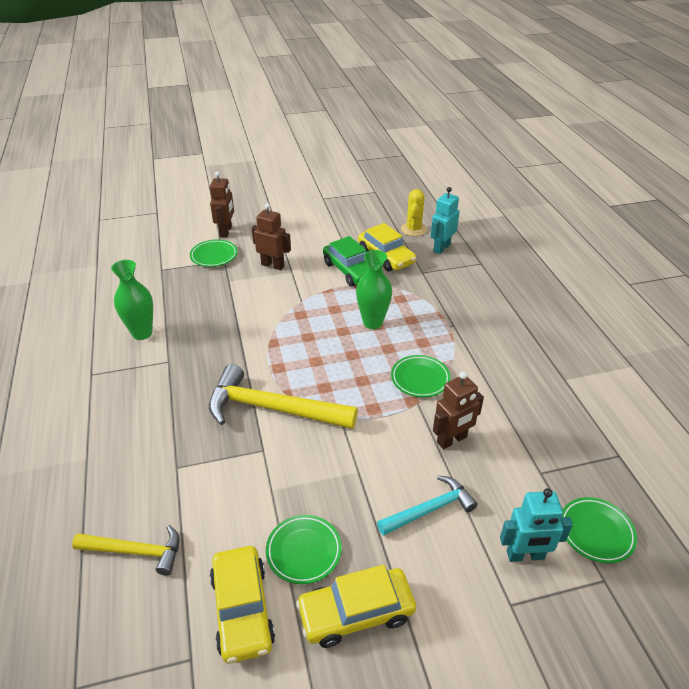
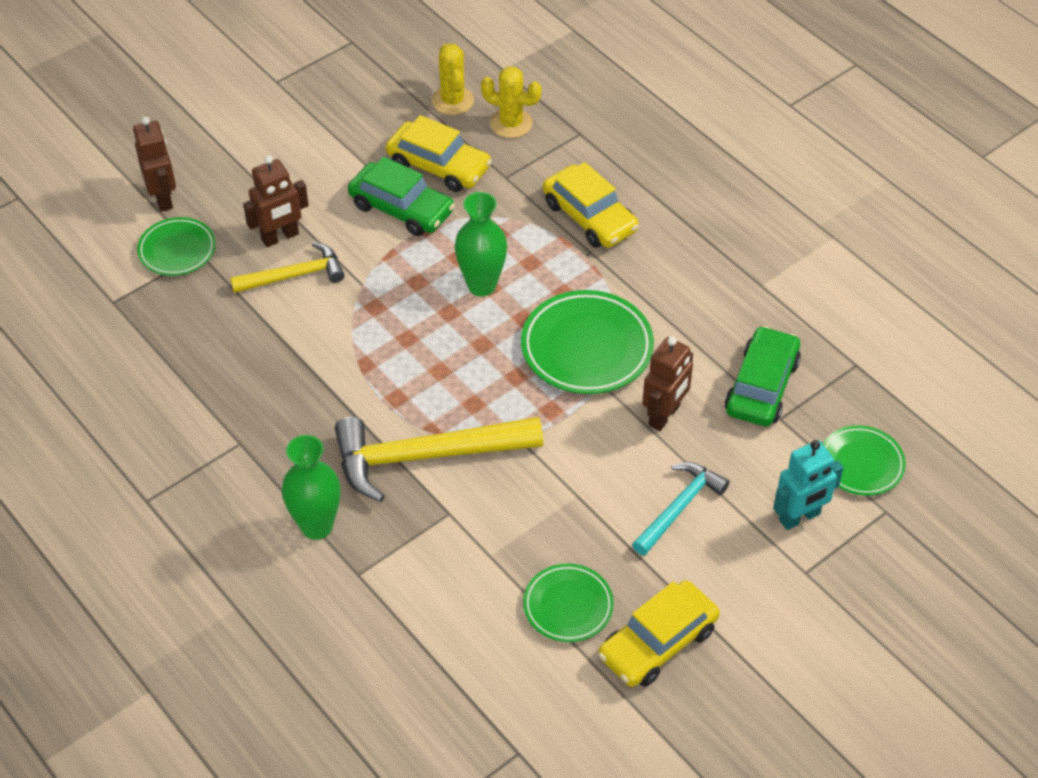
camera: 25 degrees left, 10 degrees up
(136, 551) = (382, 681): yellow hammer -> yellow hammer (294, 275)
(142, 333) = (168, 415): green vase -> green vase (316, 526)
(242, 609) = (540, 688): yellow car -> yellow car (589, 217)
(273, 265) = (280, 237): brown robot -> brown robot turned 150 degrees clockwise
(420, 379) = (587, 348): green plate -> green plate, size x1.63
(441, 248) = (511, 123): turquoise robot -> yellow cactus
(536, 445) = (762, 386): none -> green car

